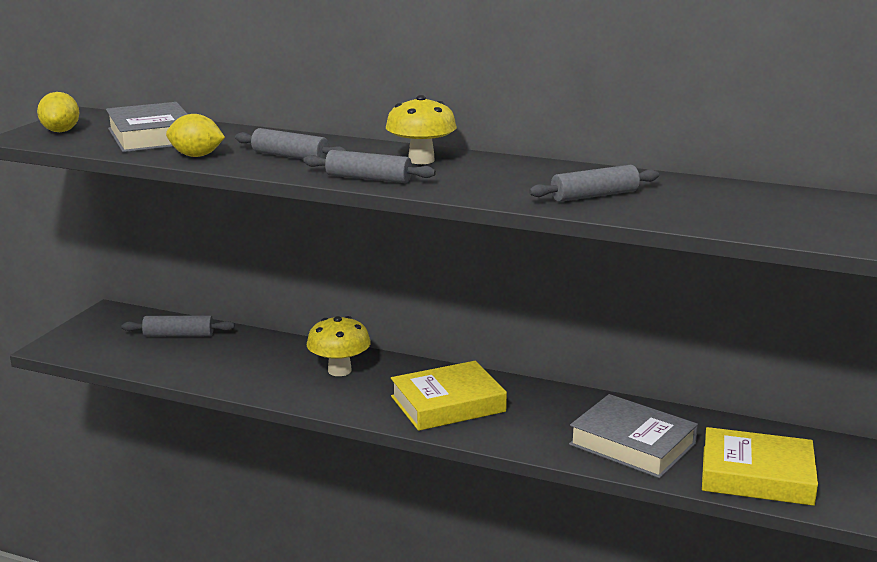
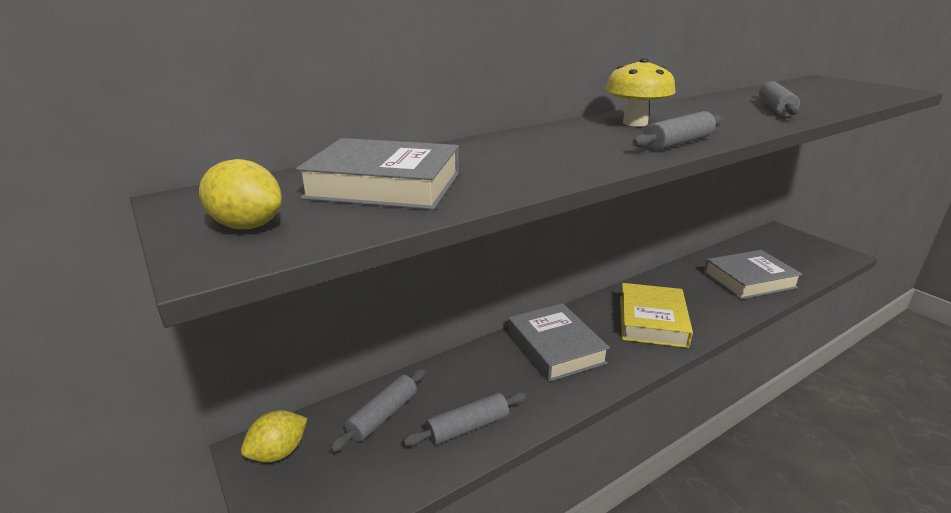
camera: 55 degrees left, 5 degrees up
(196, 156) = (510, 181): yellow lemon -> yellow lemon (278, 452)
(290, 156) = (567, 151): grey rolling pin -> grey rolling pin (467, 427)
(339, 370) = (555, 347): yellow mushroom -> grey book
(756, 475) = (802, 261): yellow book -> none

